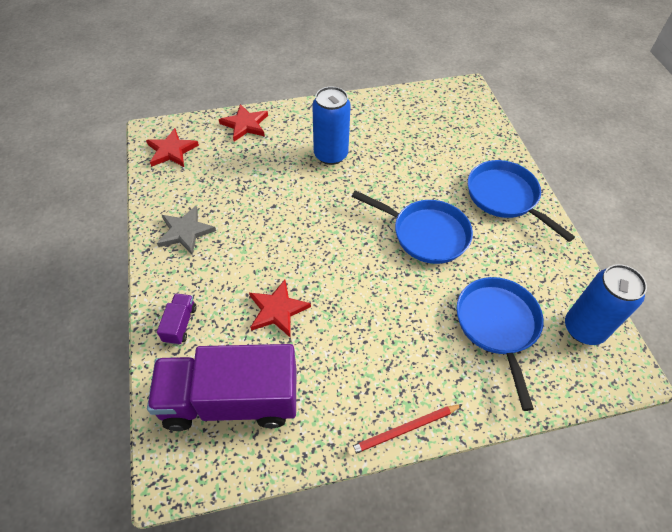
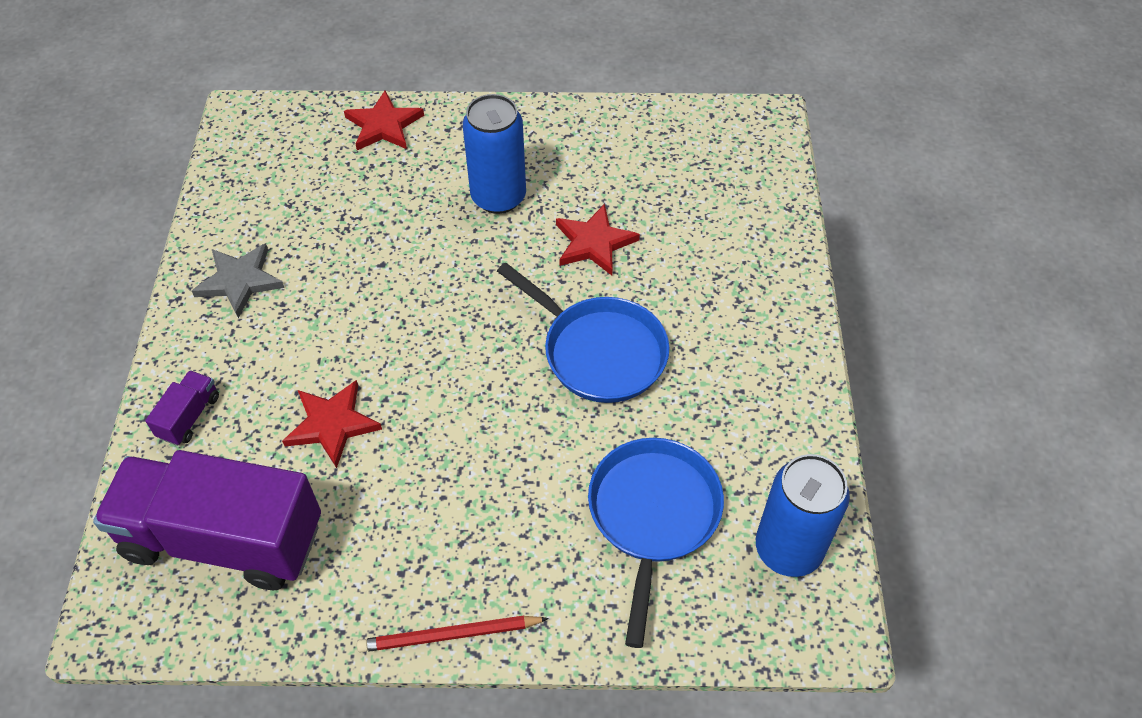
camera: 15 degrees right, 0 degrees up
(171, 151) = (260, 150): red star -> red star (594, 243)
(505, 197) = (752, 316): blue pan -> none

